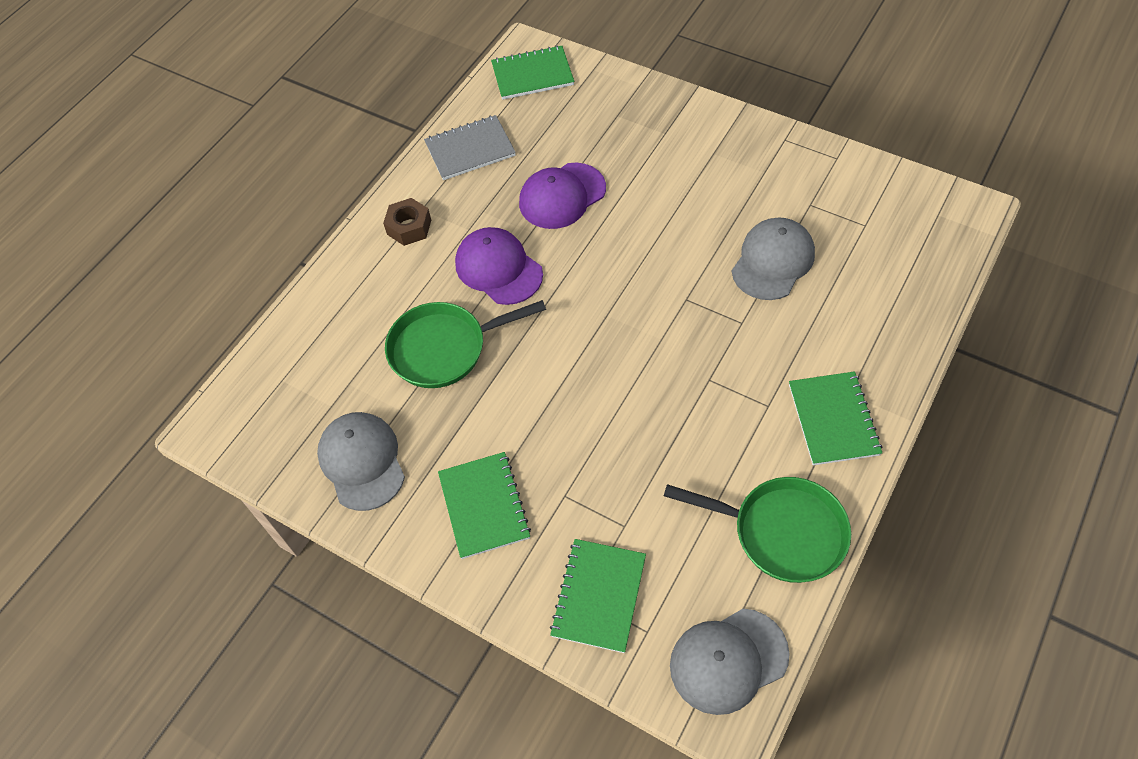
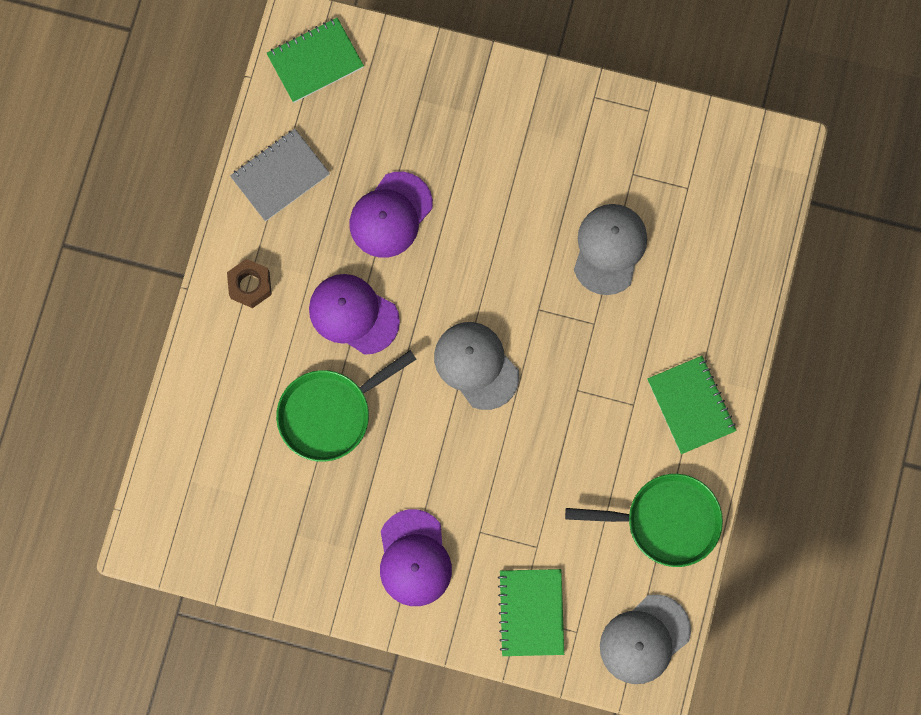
camera: 20 degrees left, 20 degrees up
(362, 462) = (294, 543): grey cap -> grey cap (476, 365)
(484, 506) = (414, 558): green notebook -> purple cap

